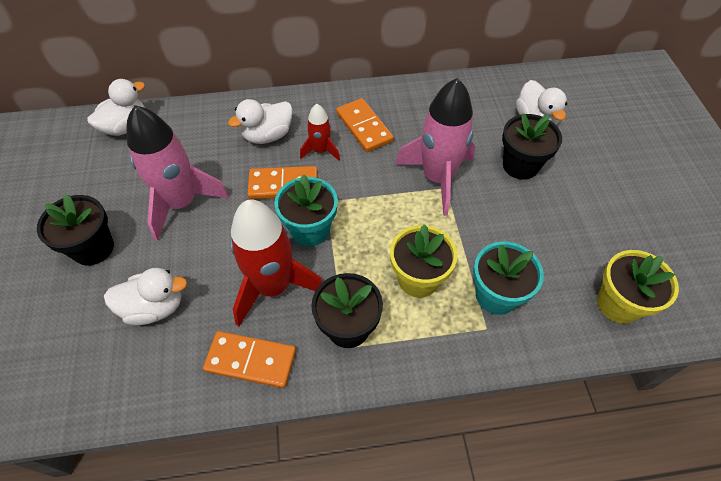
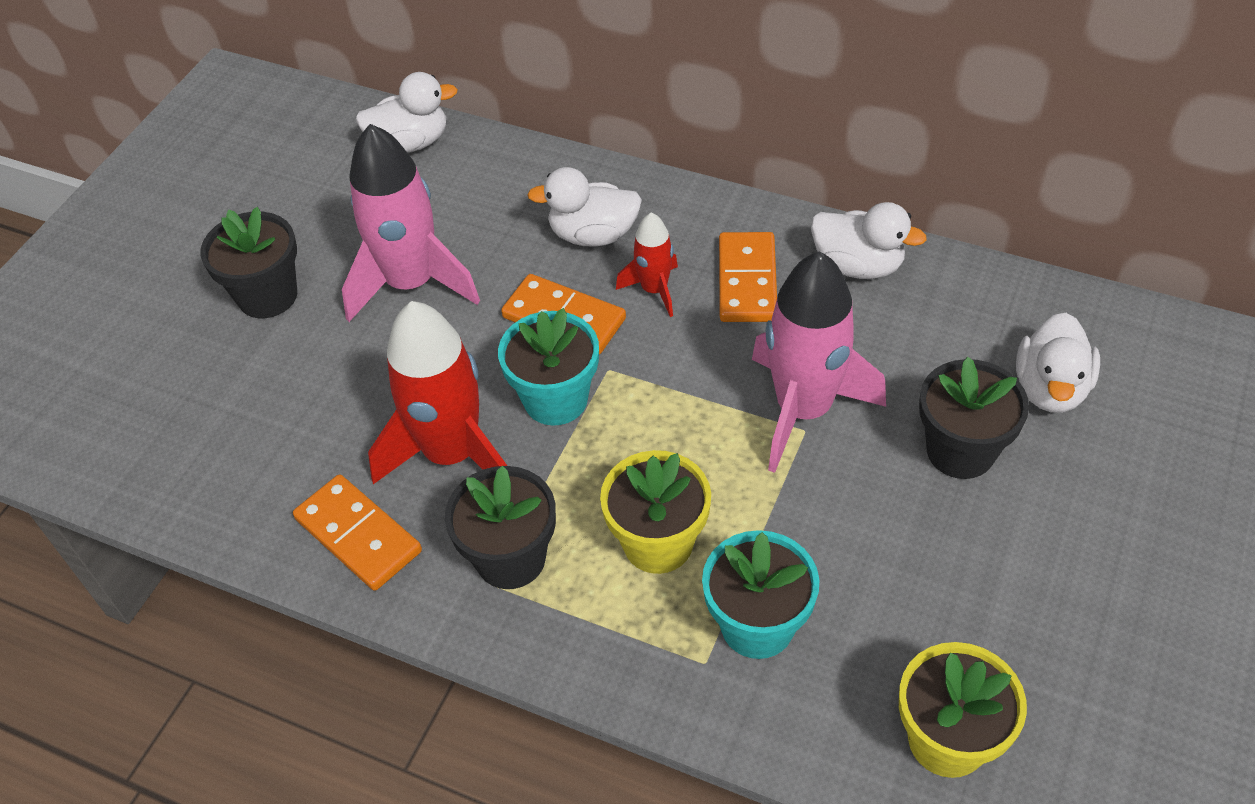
camera: 35 degrees right, 5 degrees down
(154, 307) = (290, 408): white duck -> white duck (858, 265)

